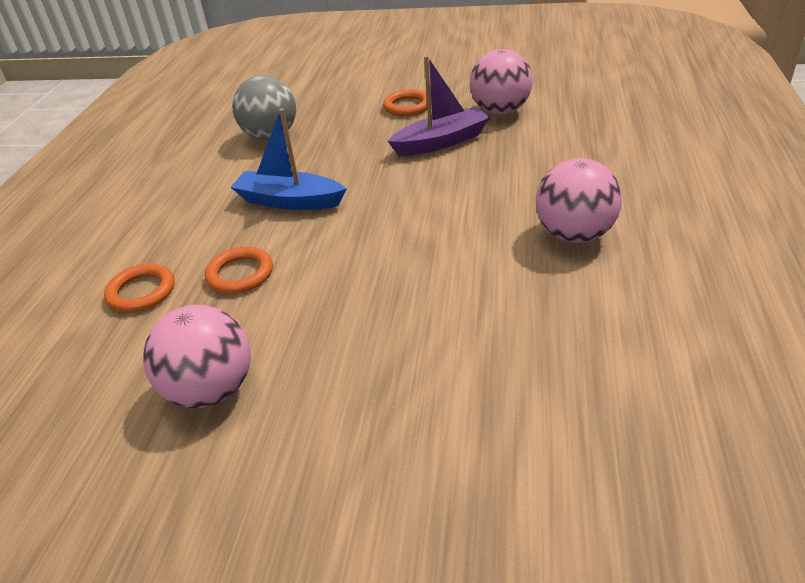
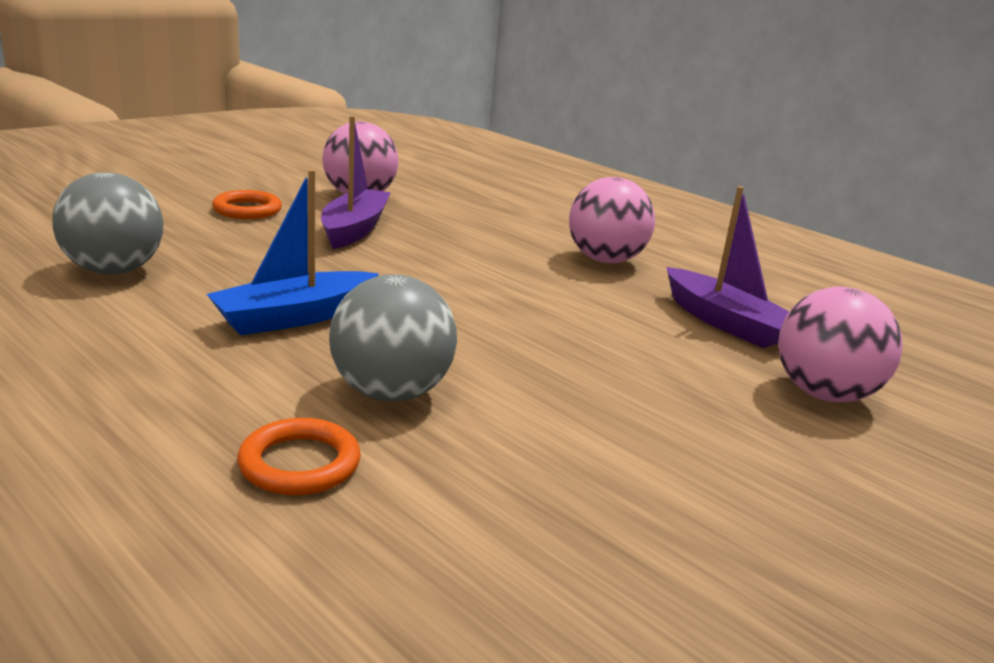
camera: 60 degrees left, 15 degrees down
(211, 390) = (592, 485): pink ball -> pink ball (824, 394)
(240, 274) = (391, 393): orange ring -> grey ball
(548, 339) = (725, 322): none -> purple boat

